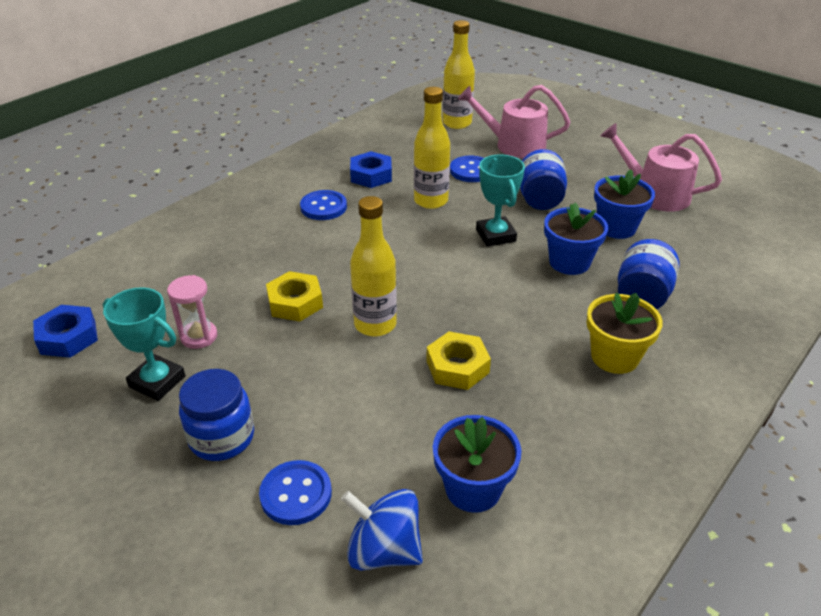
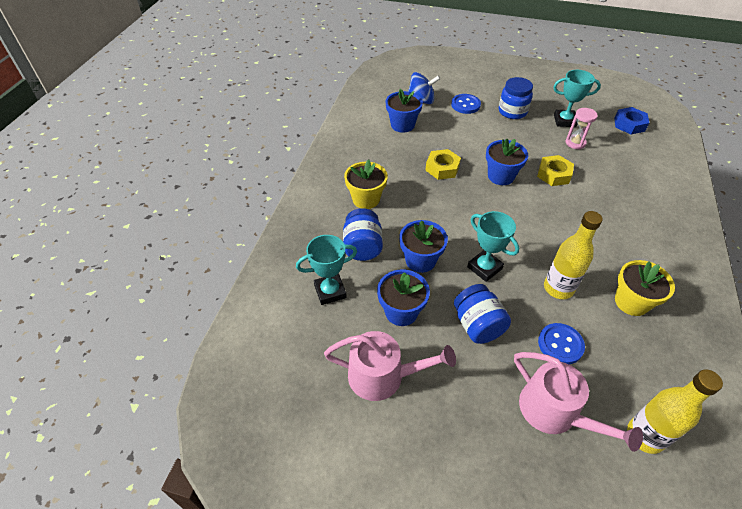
camera: 155 degrees right, 10 degrees up
(323, 207) = (623, 251): blue button -> none
(371, 175) = (631, 302): blue nut -> yellow flower pot
(375, 324) = (501, 176): yellow bottle -> blue flower pot
(514, 145) = (554, 412): pink watering can -> pink watering can turned 60 degrees clockwise
(697, 264) = (330, 291): none -> turquoise trophy

